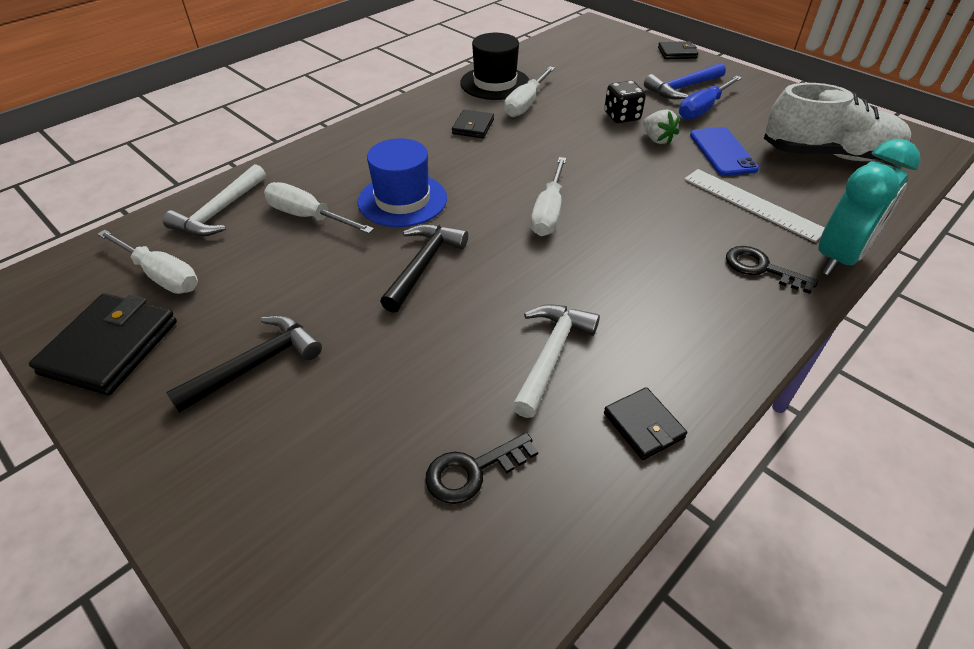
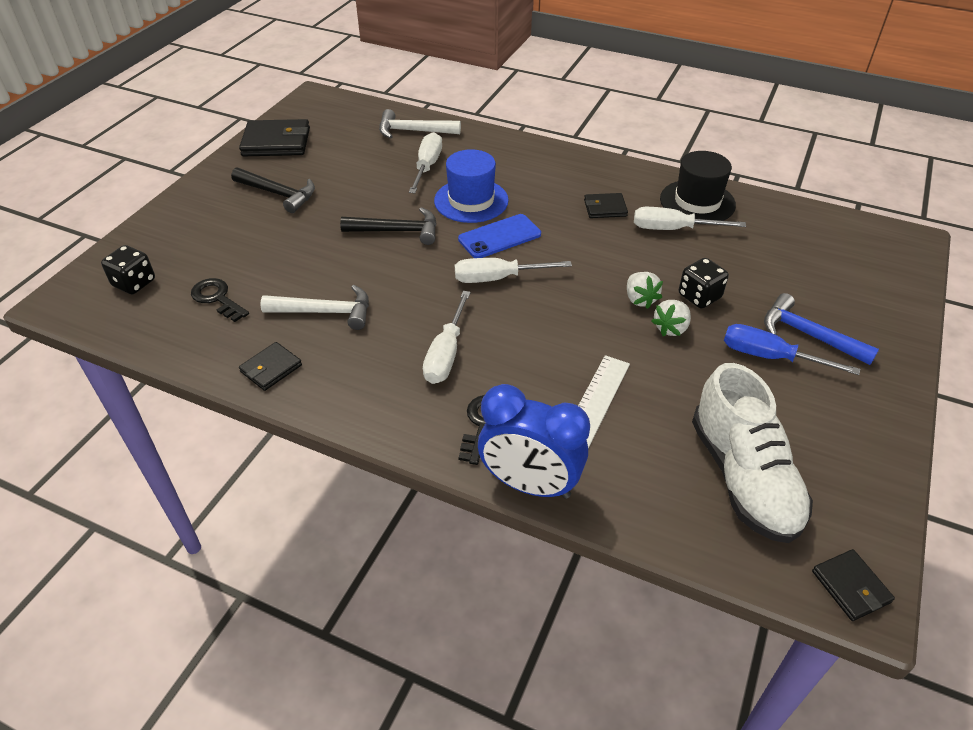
camera: 70 degrees right, 0 degrees up
(161, 275) = (341, 135): white screwdriver -> white screwdriver (446, 354)
(376, 593) = (134, 283): none -> black dice
(614, 143) = (640, 299): none -> white strawberry
(677, 53) = (903, 320): black wallet -> black wallet (850, 587)
(722, 152) = (682, 381): blue phone -> blue phone (499, 237)
(839, 258) = (530, 484): turquoise clock -> blue clock

